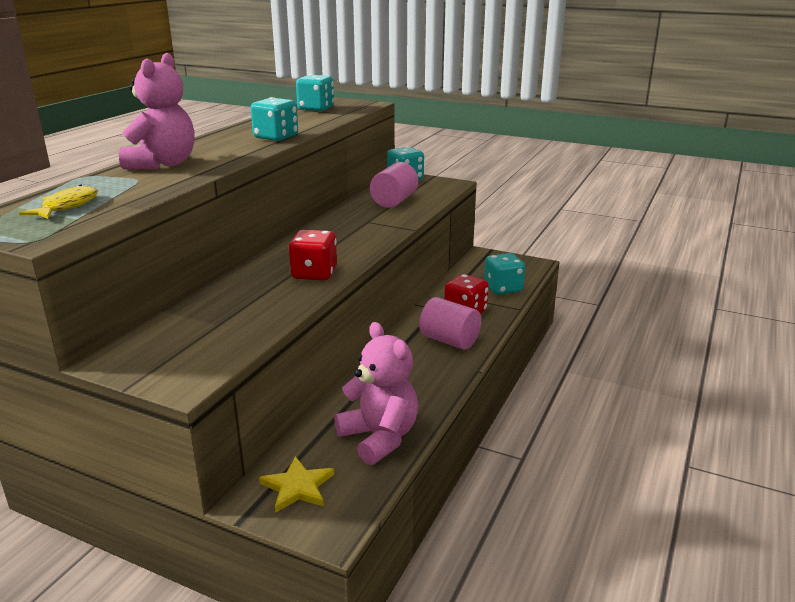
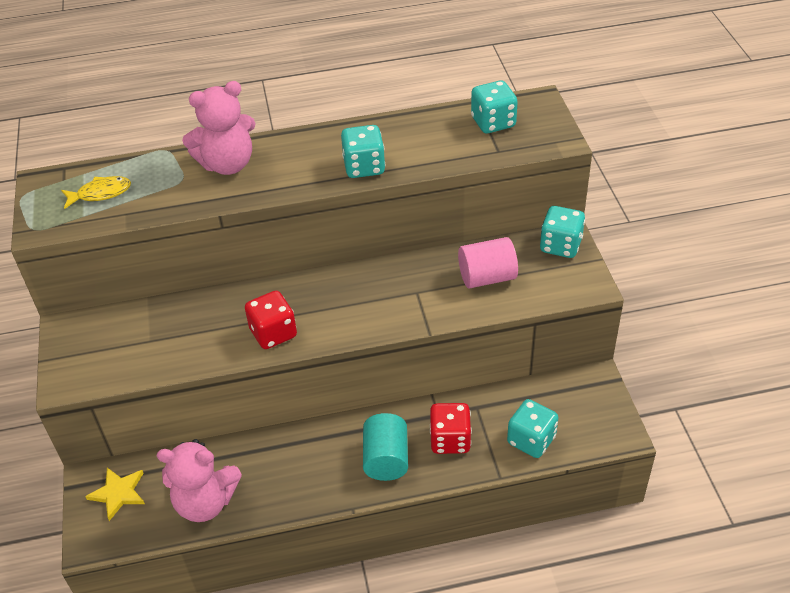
camera: 55 degrees right, 20 degrees up
(379, 437) = (205, 502): pink teddy bear -> pink teddy bear turned 75 degrees clockwise
(449, 340) = (386, 459): pink cylinder -> turquoise cylinder

